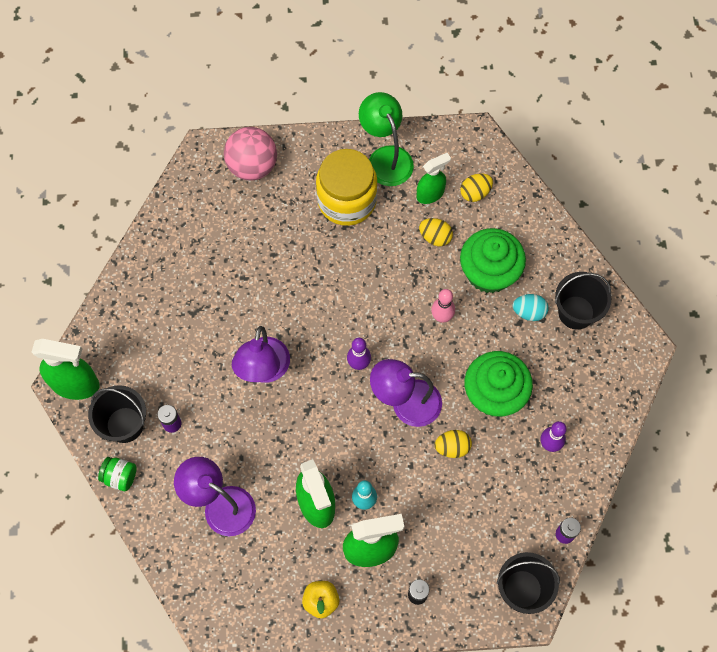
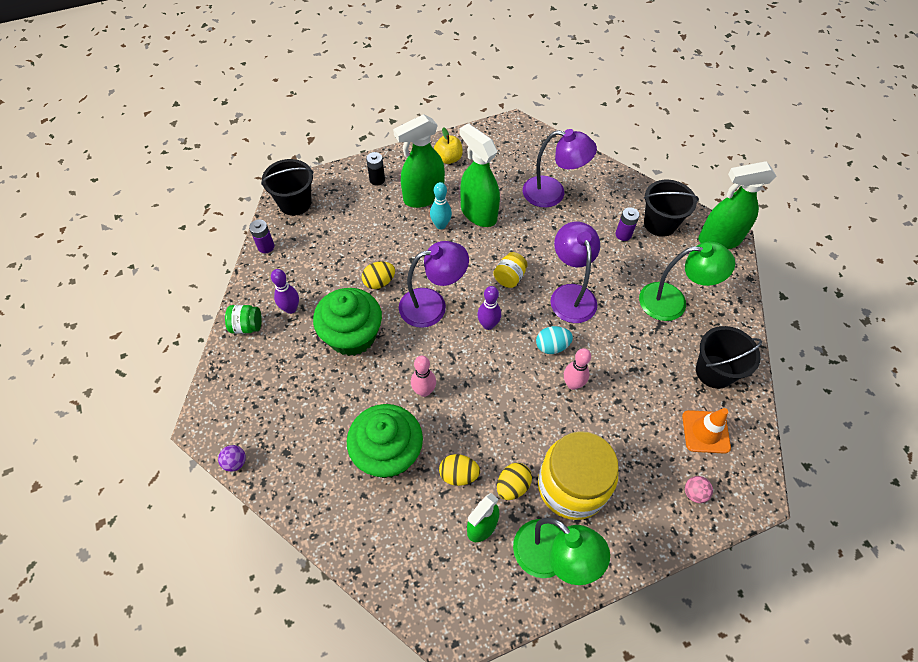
camera: 160 degrees right, 10 degrees down
(120, 477) = (639, 190): green jar -> green jar (247, 326)
(168, 330) = (673, 302): none -> green lamp
(214, 206) = (705, 432): none -> orange traffic cone
(252, 166) = (694, 493): pink ball -> pink ball, size x0.42
(305, 281) = (572, 384): none -> pink bowling pin
(316, 410) = (509, 277): none -> yellow jar
(475, 193) = (430, 546): yellow egg -> yellow egg (512, 486)
(529, 312) = (335, 423): turquoise egg -> turquoise egg (552, 346)
(576, 312) = (284, 439): black bucket -> black bucket (714, 371)
(620, 305) = (235, 462): none -> purple ball

